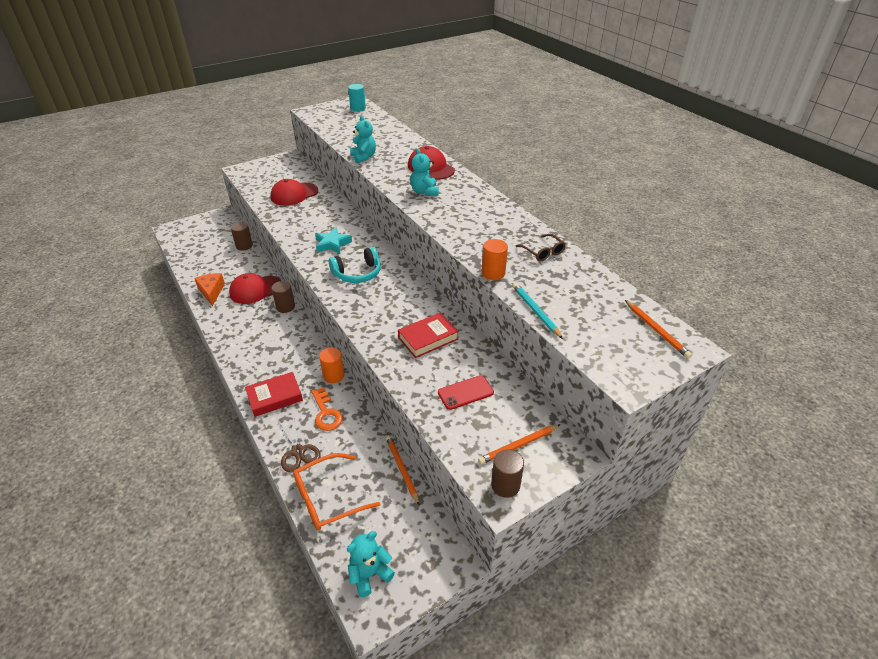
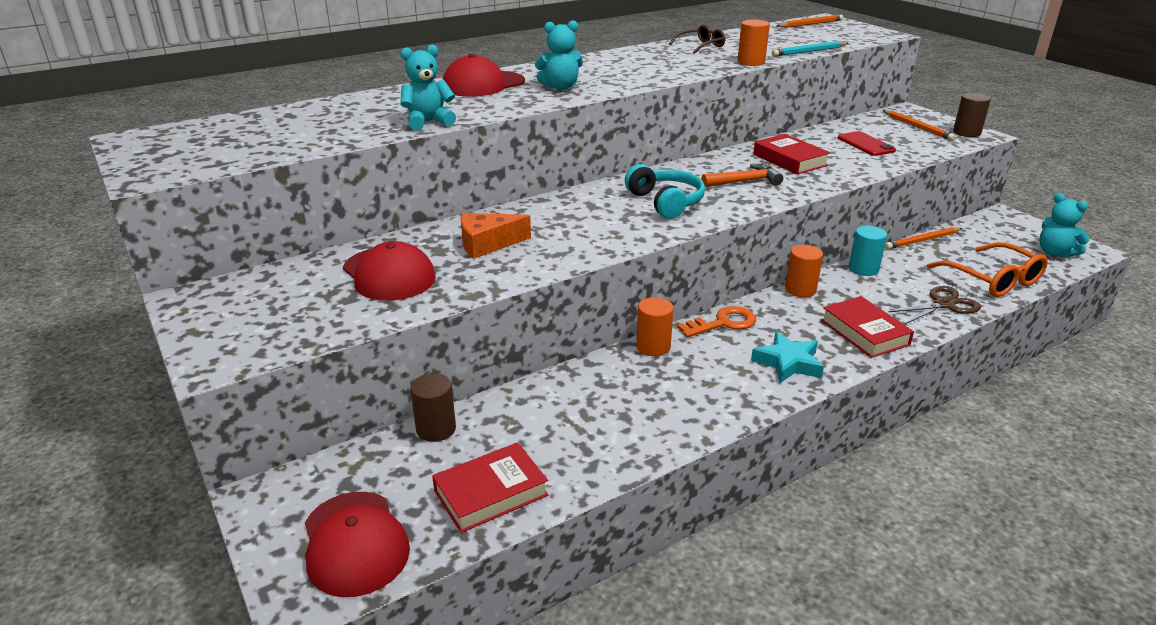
camera: 90 degrees left, 10 degrees down
(199, 261) = (490, 493): none -> red book
(211, 292) = (614, 447): orange cheese -> orange cheese (487, 244)
(256, 290) = (604, 388): red cap -> red cap (355, 543)
(285, 307) = (653, 347): brown cylinder -> orange cylinder
(326, 413) = (871, 290): orange key -> orange key (723, 323)
(332, 244) = (584, 225): turquoise star -> turquoise star (788, 363)
(358, 108) = (180, 134): turquoise cylinder -> turquoise cylinder (863, 269)
(387, 310) = (745, 181): none -> orange hammer

